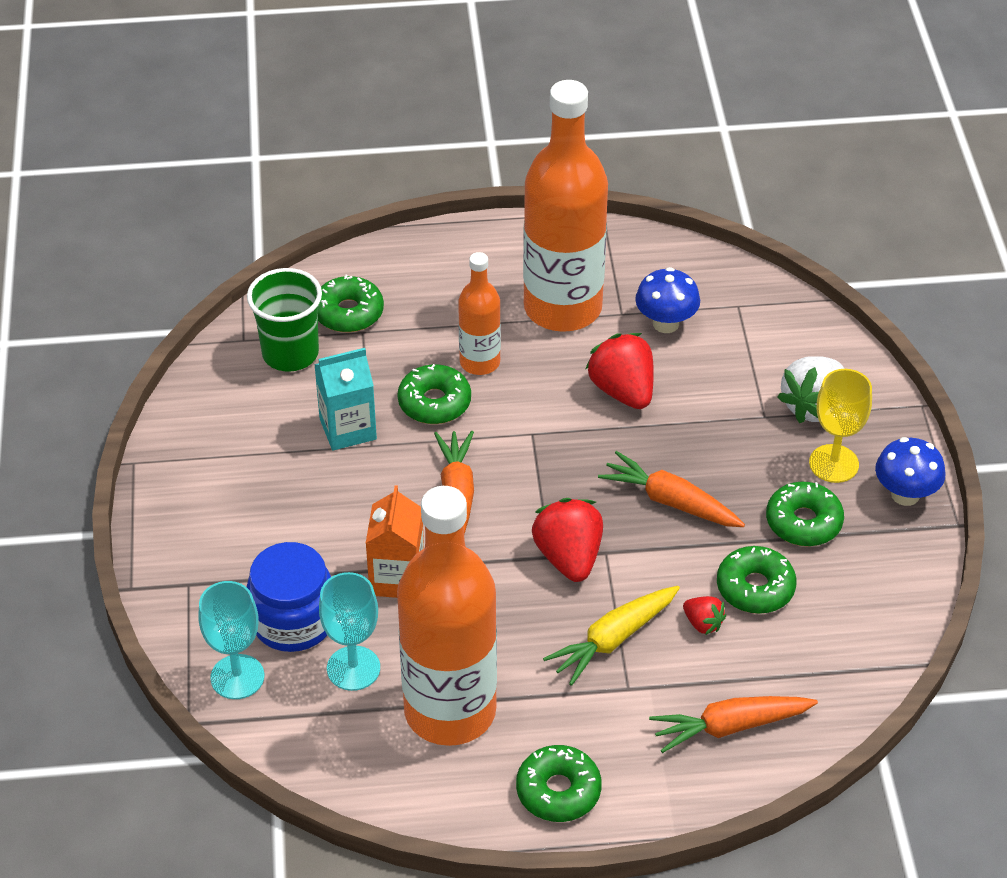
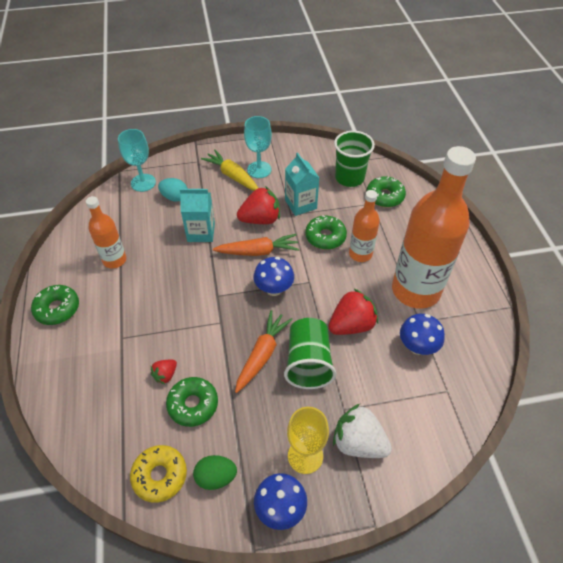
camera: 85 degrees right, 5 degrees up
(293, 621) = (175, 197): blue jar -> turquoise egg
(353, 668) = (145, 221): turquoise goblet -> turquoise goblet (259, 170)
(397, 578) = (201, 232): orange carton -> turquoise carton
(450, 711) = (114, 260): orange bottle -> orange bottle, size x0.51
(543, 479) = (274, 289): none -> blue mushroom
(568, 557) = (216, 304): red strawberry -> red strawberry (260, 219)
(613, 640) = (156, 329): yellow carrot -> yellow carrot (232, 176)
(687, 448) = (308, 362): none -> green cup
(730, 727) = (87, 391): orange carrot -> none
(803, 522) = (249, 435): green donut -> none
(865, 625) = (160, 475): none -> yellow donut
(866, 561) = (216, 477): none -> green egg

